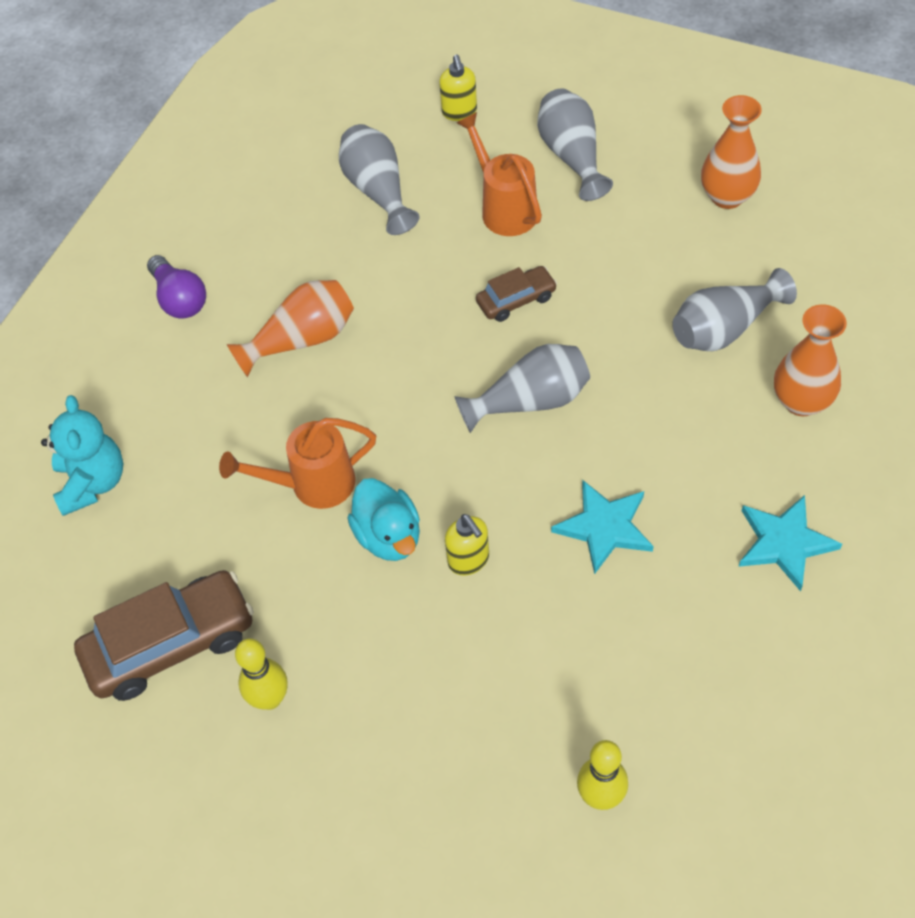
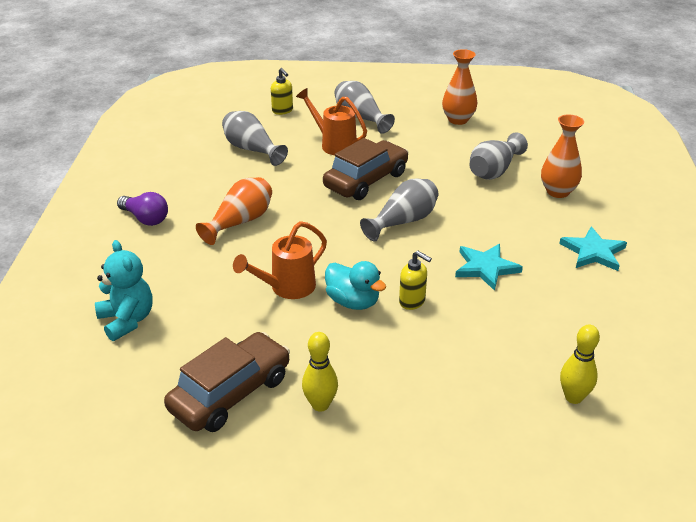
camera: 25 degrees left, 20 degrees down
(516, 300) = (366, 180): brown car -> brown car, size x1.87

